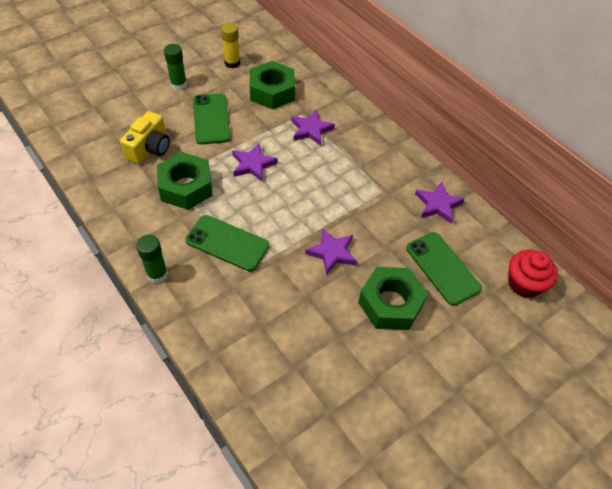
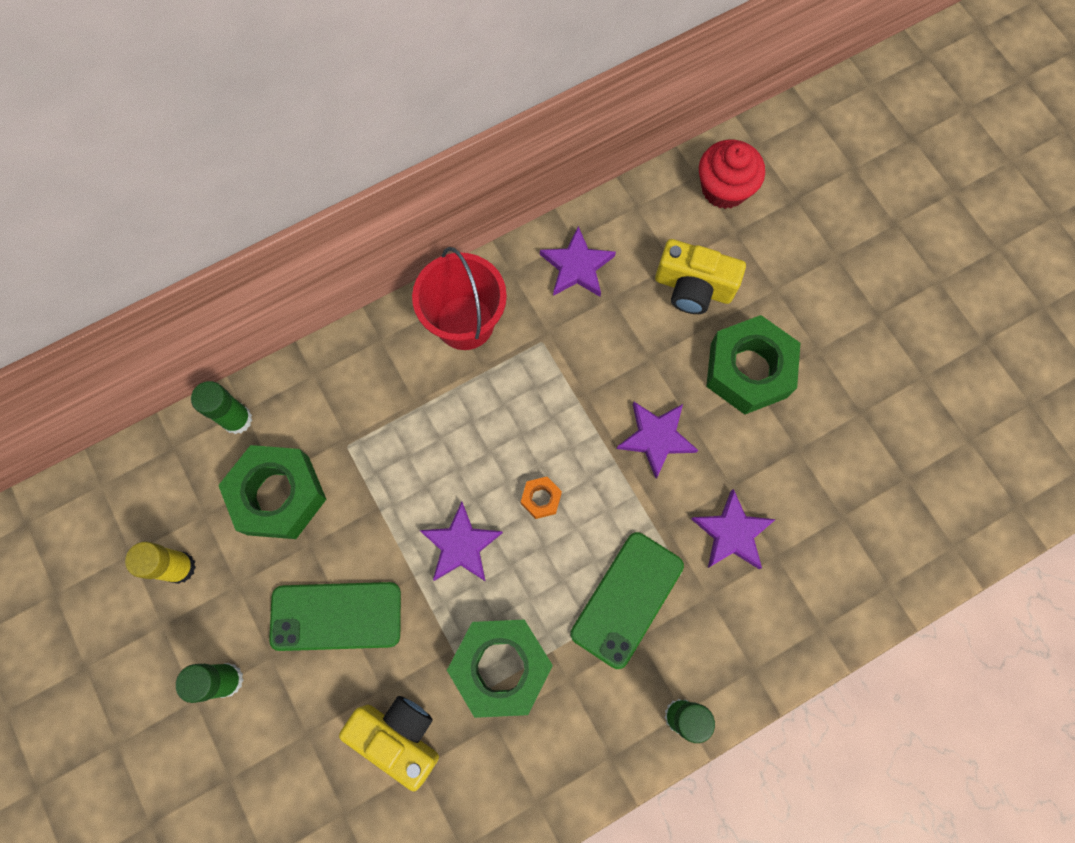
camera: 80 degrees left, 20 degrees up
(284, 197) = (541, 499): none -> orange nut
(309, 73) = (237, 419): none -> green glue stick
(311, 130) = (389, 436): purple star -> purple star (732, 533)
(385, 155) = (465, 322): none -> red bucket
(442, 268) = (693, 287): green phone -> yellow camera

